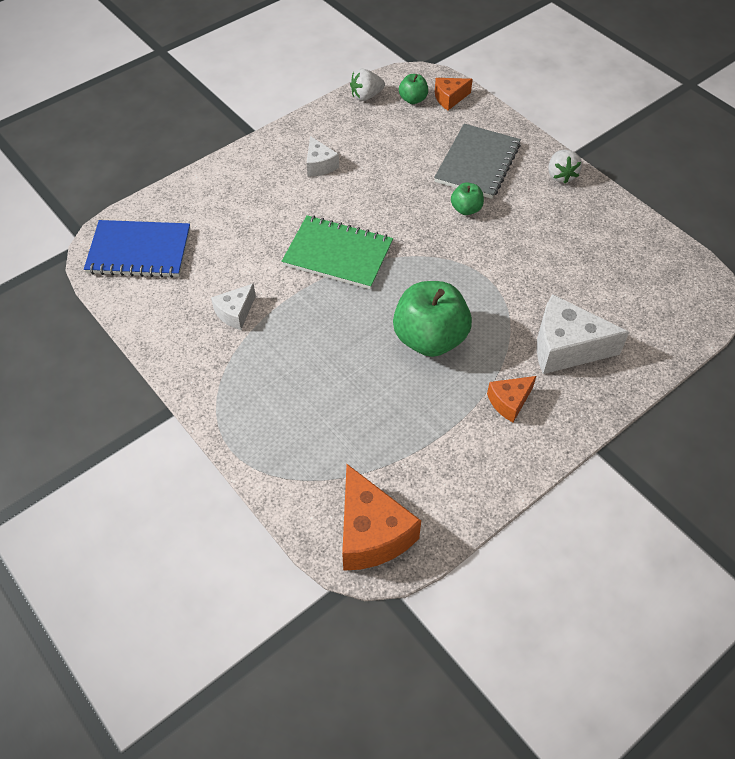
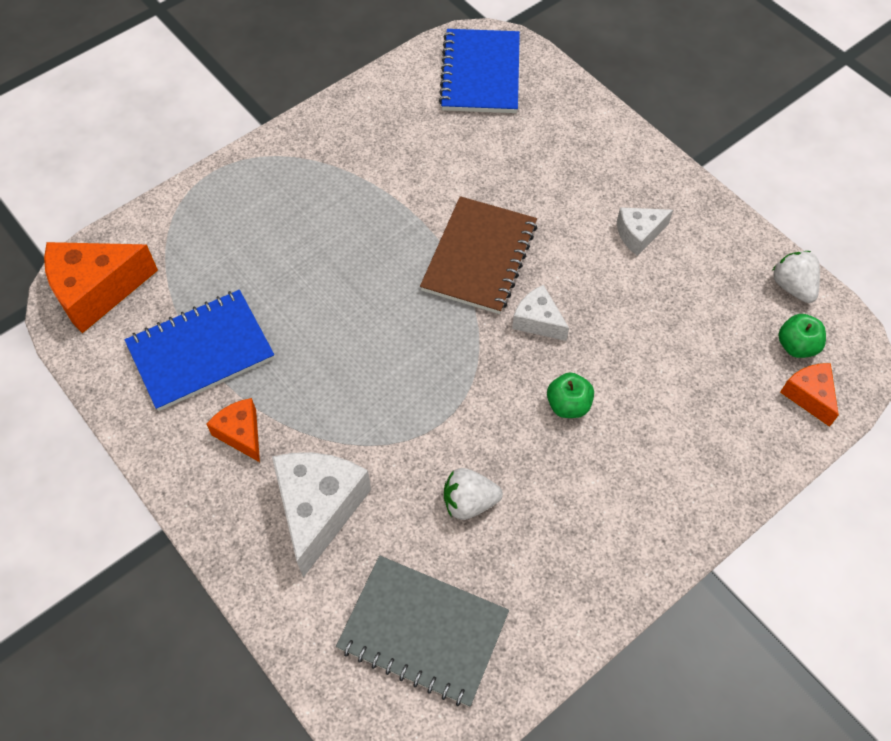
camera: 90 degrees right, 5 degrees up
(235, 313) = (389, 163): white cheese -> white cheese (538, 321)
(338, 254) = (479, 257): green notebook -> brown notebook
(430, 338) = (343, 352): green apple -> none
(434, 438) = (201, 352): none -> blue notebook
(477, 163) = (665, 425): grey notebook -> grey notebook (423, 631)
(561, 175) = (650, 542): white strawberry -> white strawberry (469, 502)

